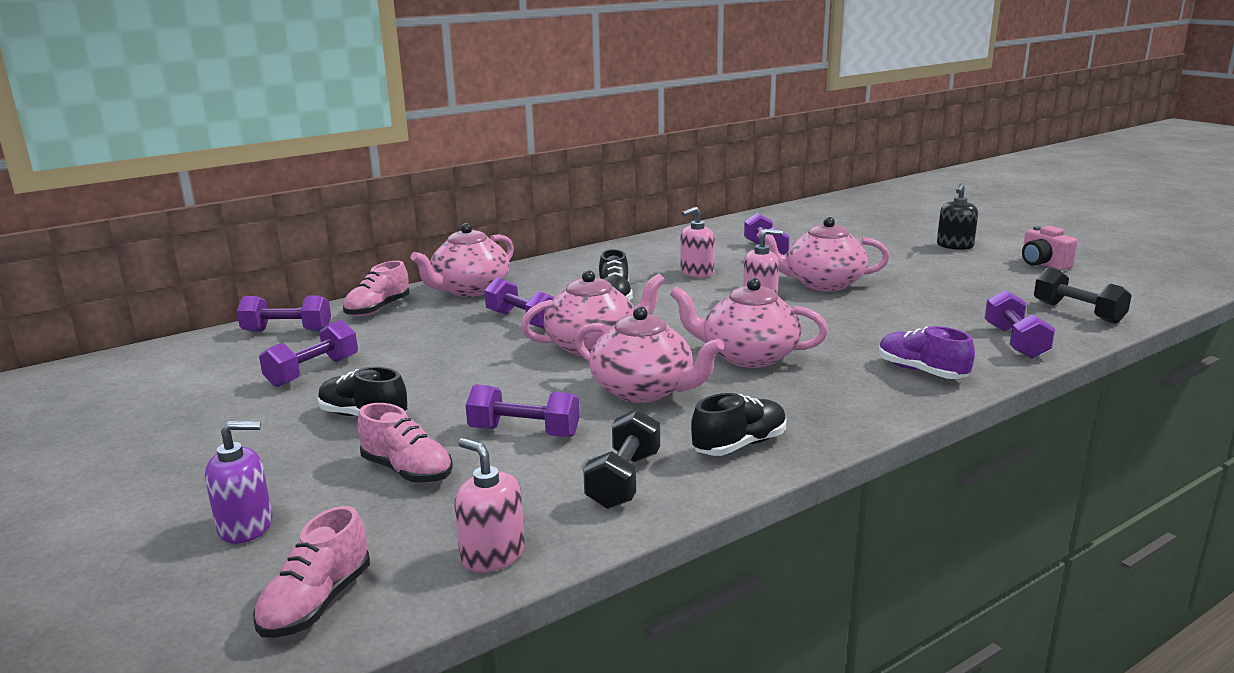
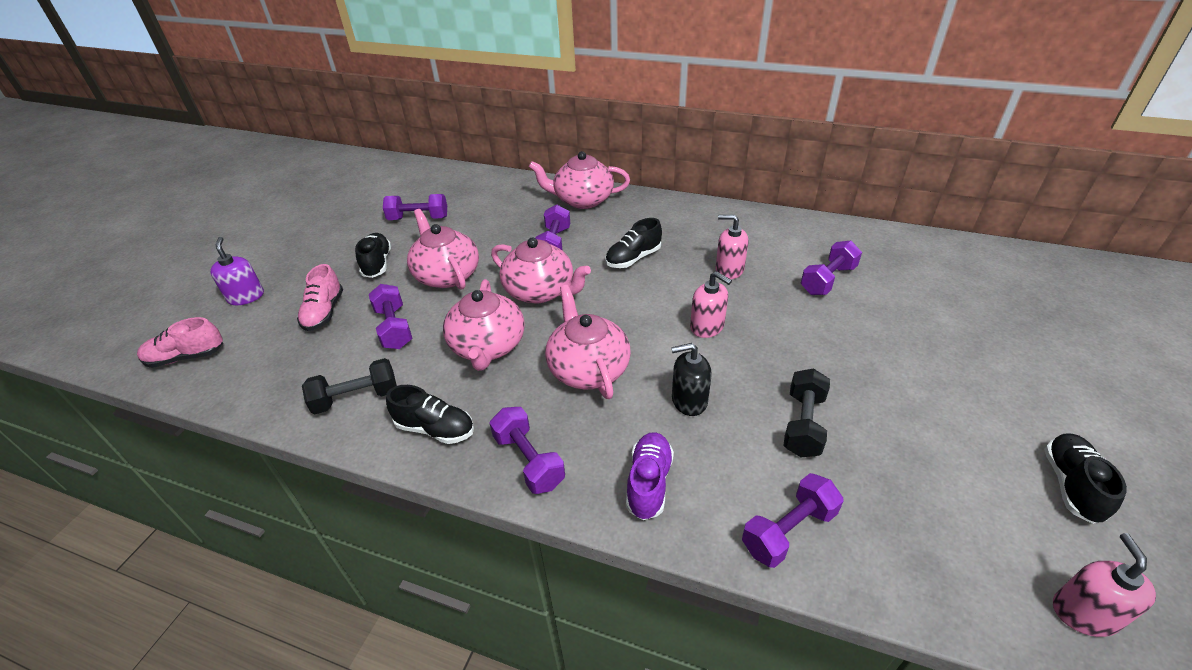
camera: 55 degrees right, 20 degrees up
(246, 526) = (246, 297): purple soap dispenser -> purple soap dispenser turned 150 degrees counterclockwise
(287, 331) = (462, 182): purple dumbbell -> purple dumbbell (528, 461)
(378, 309) = (519, 189): pink shoe -> none
(492, 555) = (249, 389): pink soap dispenser -> pink soap dispenser (1084, 613)
(822, 284) = (789, 344): pink teapot -> pink teapot (447, 275)
(954, 246) = (1026, 391): black soap dispenser -> black soap dispenser (689, 400)
(1043, 264) = (1071, 485): pink camera -> black shoe
(1078, 312) = (940, 563): black dumbbell -> black dumbbell (803, 424)

